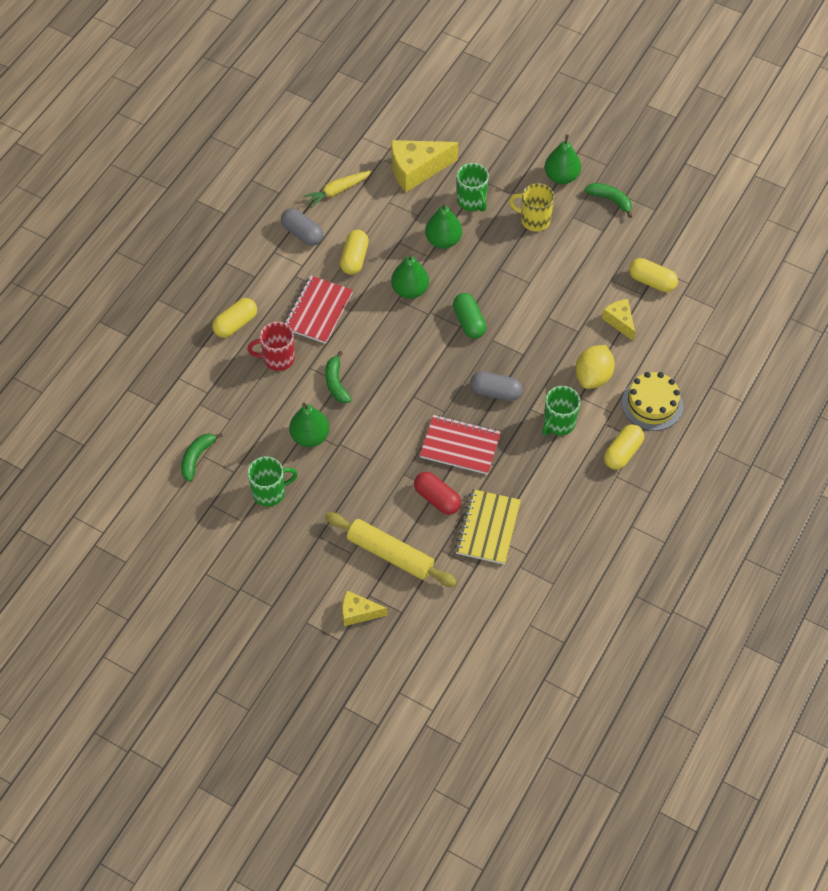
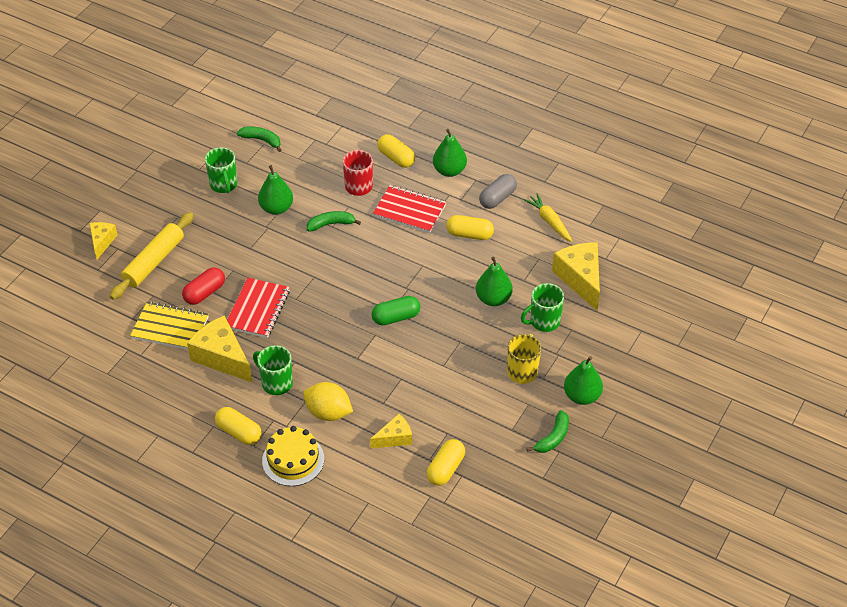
camera: 90 degrees right, 10 degrees down
(410, 290) = (433, 274): green pear -> green pear (449, 171)
(495, 392) = (314, 336): grey capsule -> none
(527, 475) = (222, 357): none -> yellow cheese

